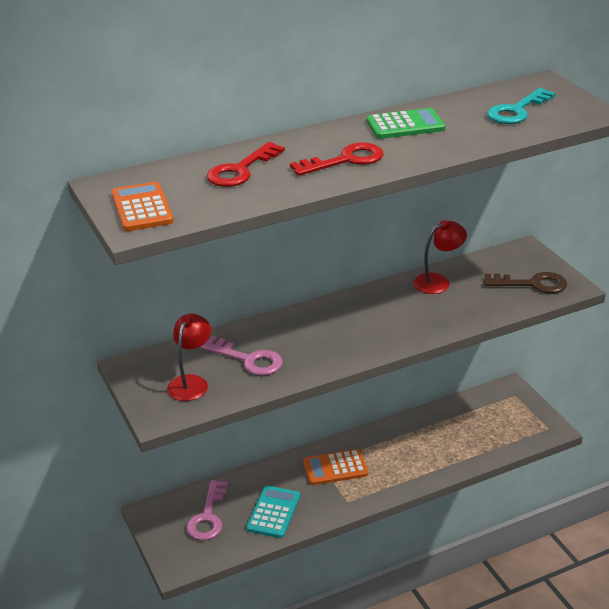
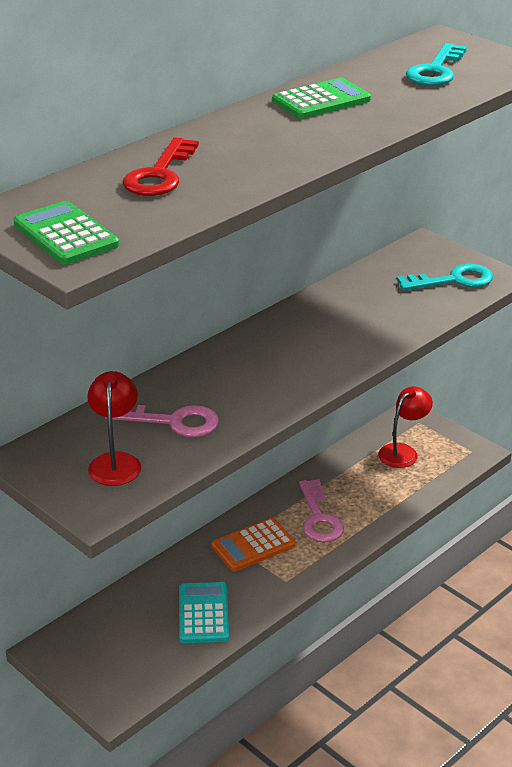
camera: 20 degrees left, 0 degrees up
(142, 208) = (66, 235): orange calculator -> green calculator
(208, 517) = (124, 637): pink key -> pink key (319, 518)
(345, 160) = (280, 147): red key -> none
(438, 281) = (347, 294): red lamp -> red lamp (403, 452)
(532, 284) = (453, 280): brown key -> turquoise key

